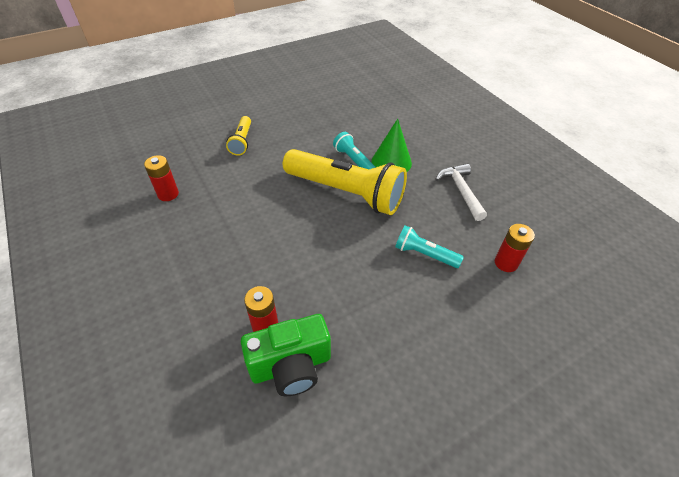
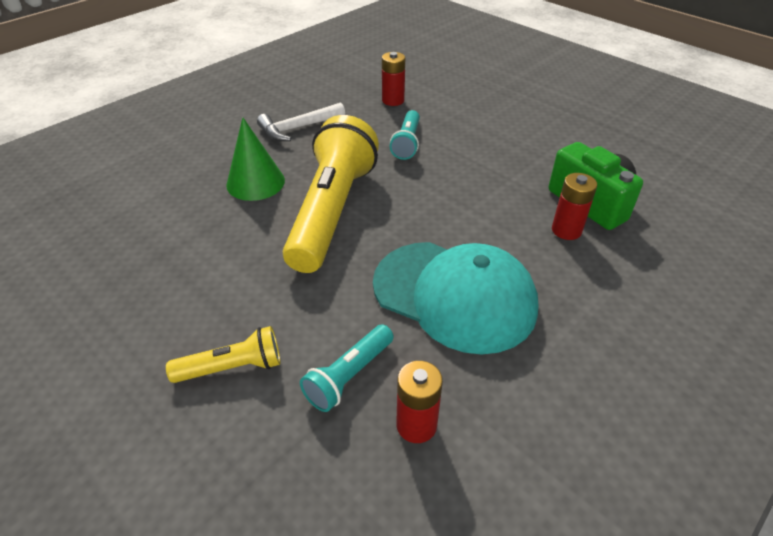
camera: 105 degrees left, 5 degrees down
(238, 233) = (454, 295): none -> turquoise cap
(354, 160) = (260, 216): turquoise flashlight -> turquoise flashlight (349, 376)

